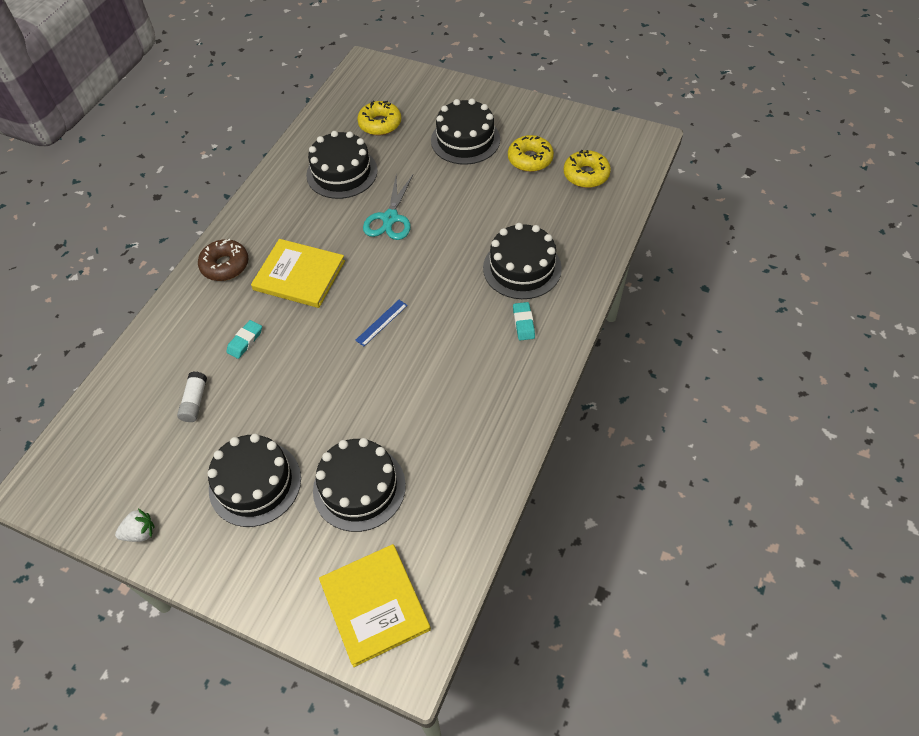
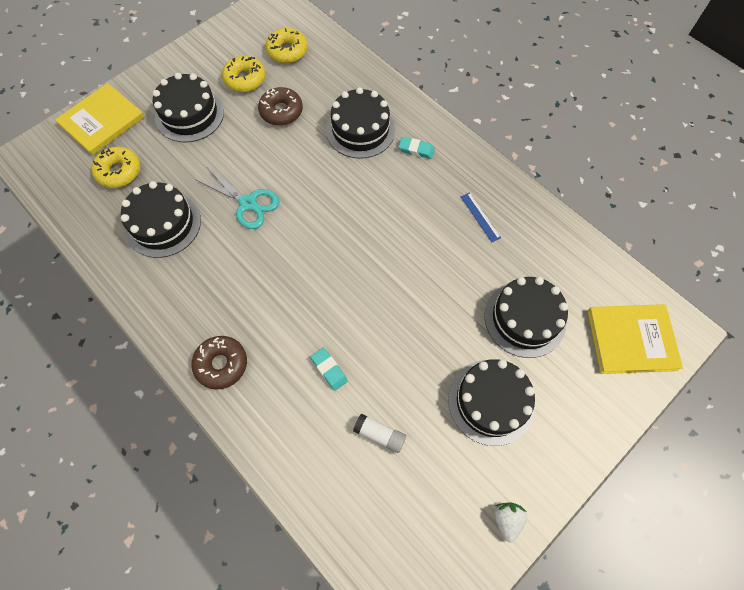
camera: 70 degrees left, 10 degrees up
(299, 275) = (273, 299): yellow book -> yellow book (102, 121)
(381, 322) = (365, 249): blue ruler -> blue ruler (480, 217)
(508, 200) = (281, 111): none -> brown donut

